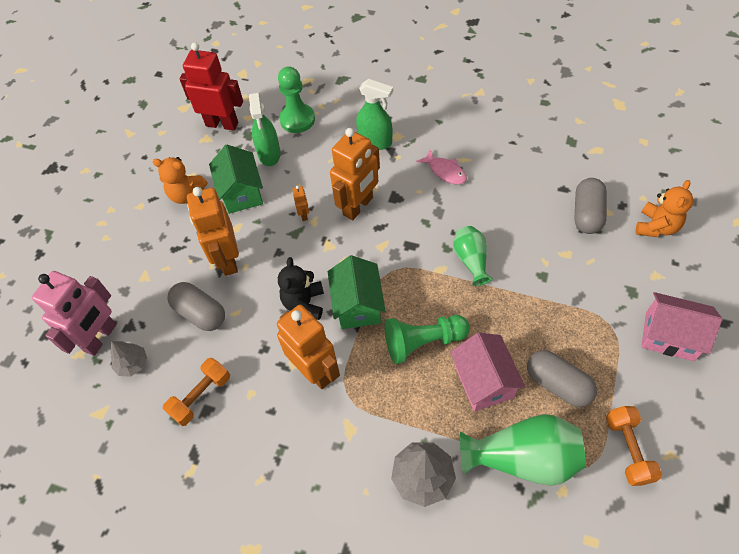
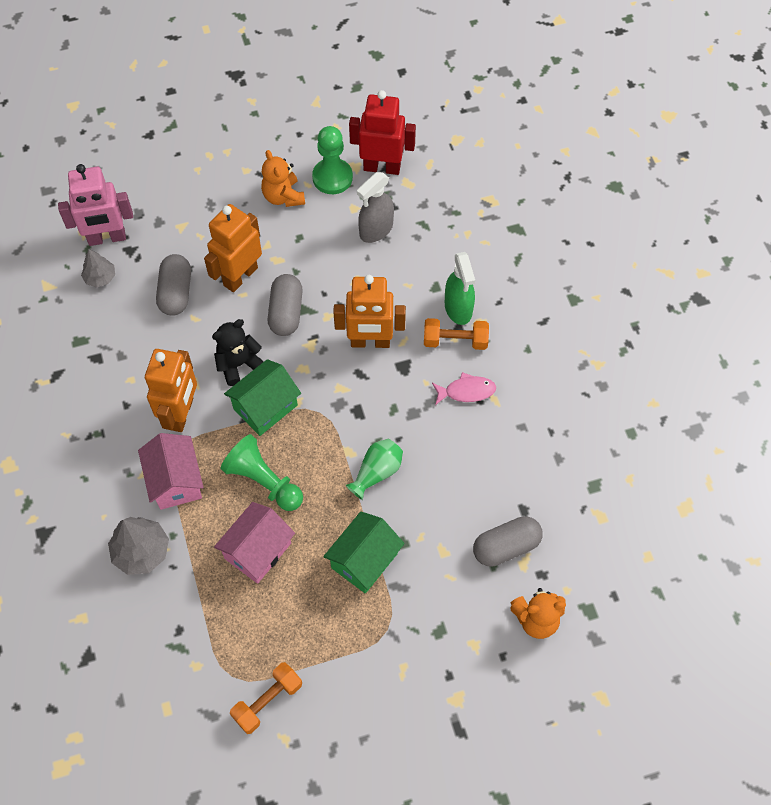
camera: 50 degrees right, 5 degrees up
(201, 396) = (105, 346): orange dumbbell -> orange dumbbell (455, 341)
(222, 124) = (382, 167): red robot -> red robot turned 60 degrees counterclockwise
(241, 193) = (316, 238): green house -> green house (364, 560)
(269, 154) = (376, 230): green spray bottle -> grey spray bottle
(297, 119) = (435, 225): green pawn -> green pawn (332, 177)
(304, 215) = (329, 304): orange robot -> none
(445, 171) = (466, 391): pink fish -> pink fish turned 105 degrees counterclockwise
(522, 458) = (205, 619): green vase -> none
(557, 384) = (294, 613): grey capsule -> grey capsule (286, 312)
(669, 336) = (410, 687): pink house -> pink house (175, 481)

